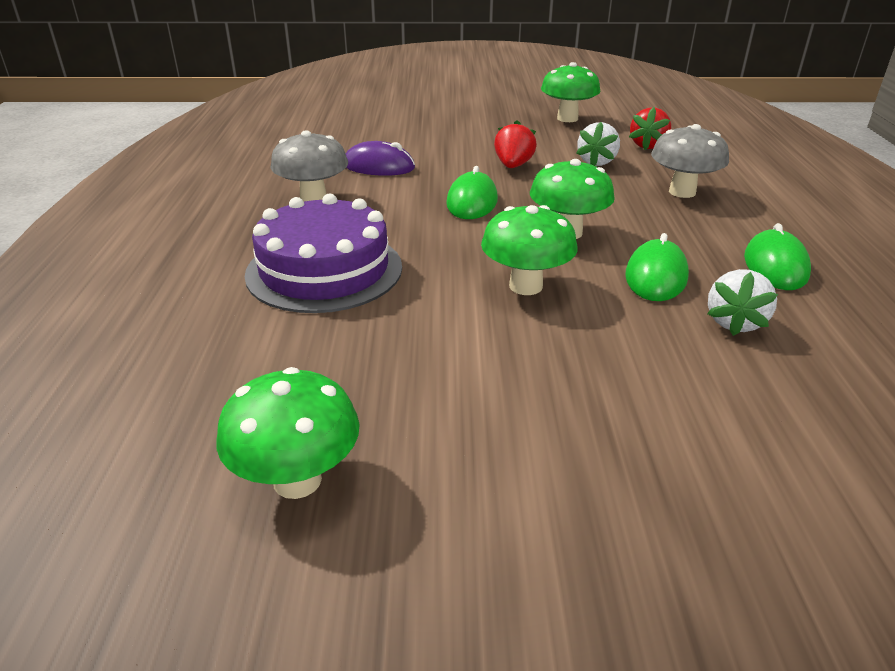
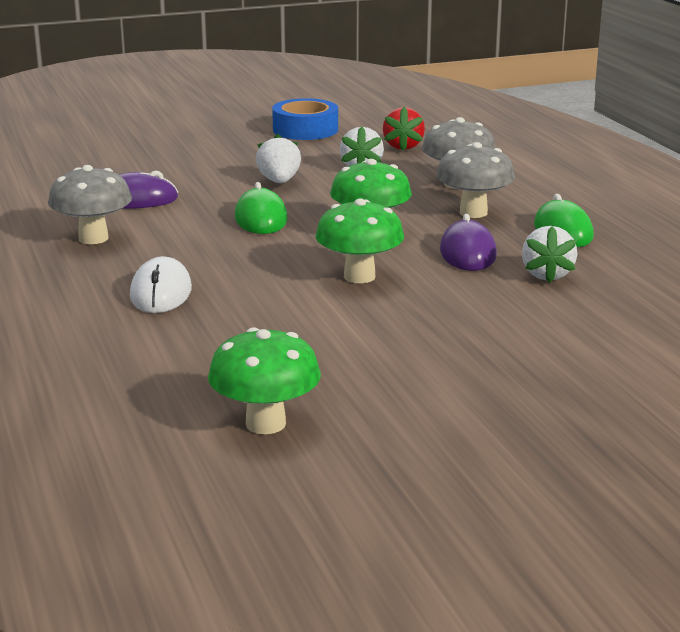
camera: 20 degrees left, 10 degrees down
(324, 270) = (161, 293): purple cake -> white mouse
(513, 166) = (279, 181): red strawberry -> white strawberry
(567, 118) = (305, 130): green mushroom -> blue tape
(656, 276) = (468, 253): green mouse -> purple mouse
(684, 227) = (473, 212): none -> grey mushroom

